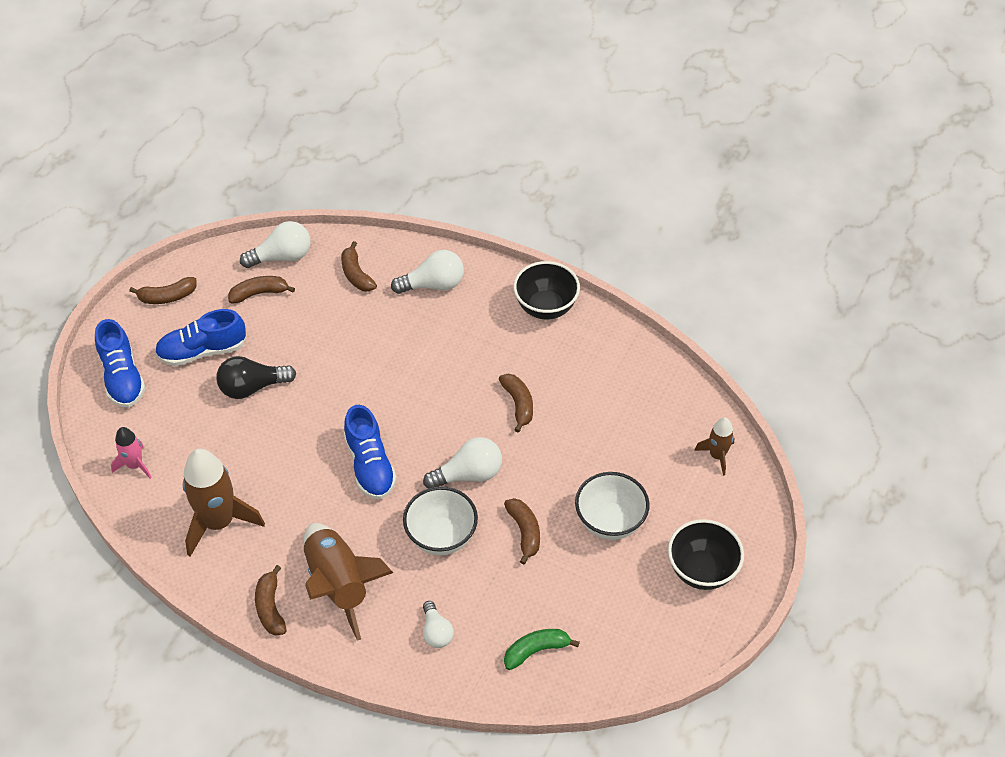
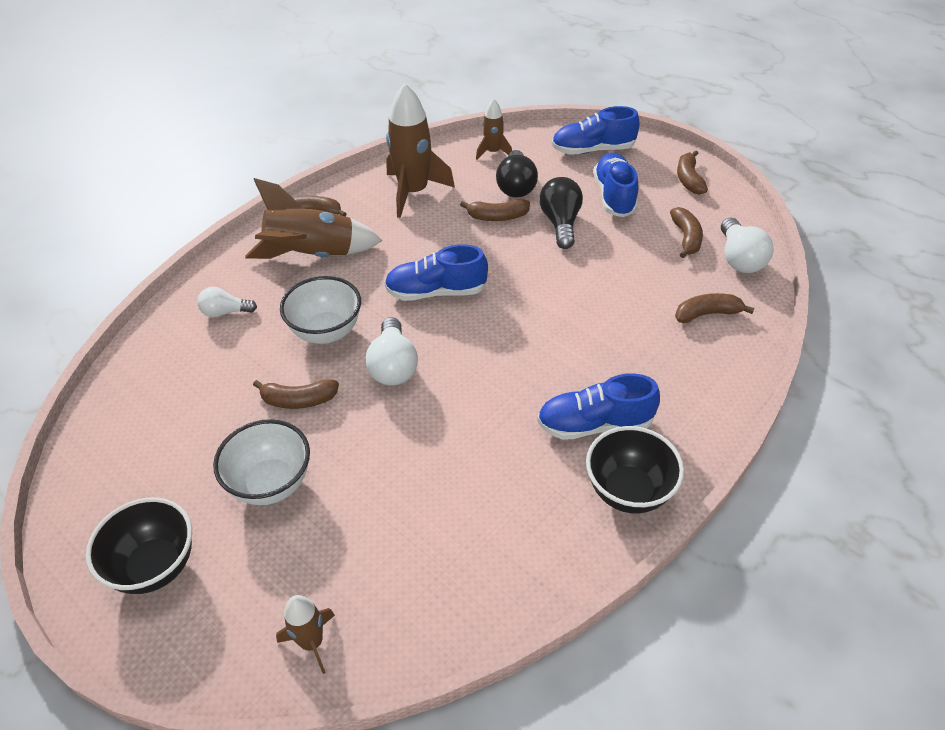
camera: 105 degrees right, 5 degrees down
(135, 465) = (493, 152): pink rocket -> brown rocket
(196, 433) = (516, 186): none -> black light bulb
(433, 285) = (683, 380): white light bulb -> none
(492, 332) = (594, 424): none -> blue shoe
(518, 404) = (475, 429): brown banana -> brown banana (497, 217)
(536, 650) = (158, 382): green banana -> none

